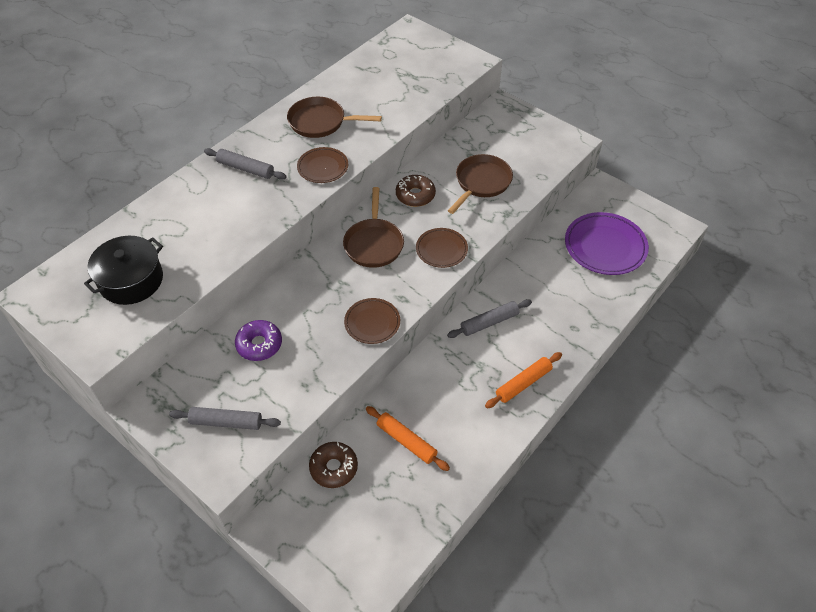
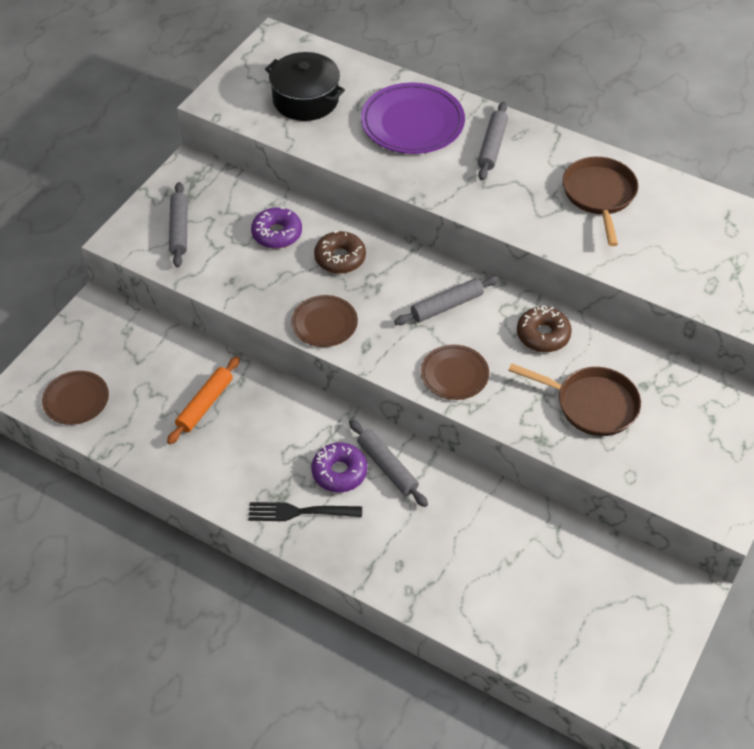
camera: 80 degrees right, 0 degrees up
(323, 167) = (517, 212): brown plate -> brown plate (76, 400)
(334, 468) = (166, 346): brown donut -> brown donut (340, 258)
(374, 243) = (446, 306): brown pan -> grey rolling pin
(490, 353) = (339, 472): none -> purple donut
(523, 383) = (300, 512): orange rolling pin -> black fork
(605, 246) = (560, 600): purple plate -> purple plate (412, 123)

